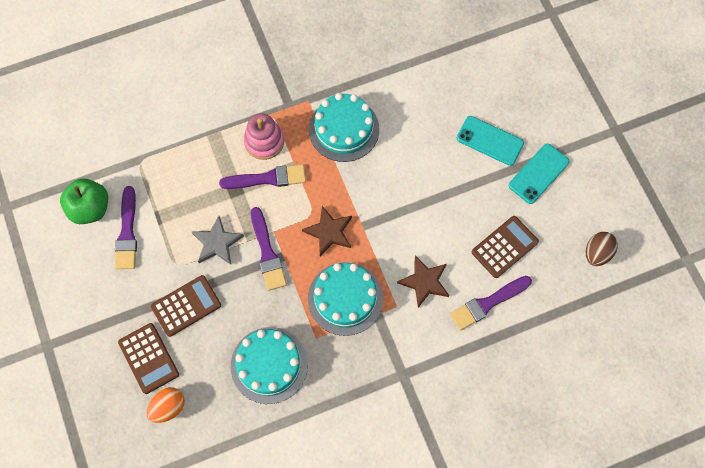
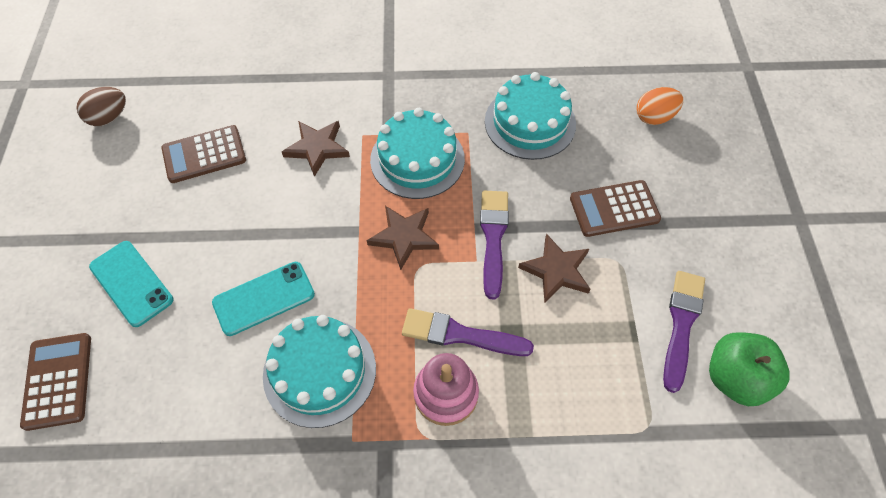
camera: 160 degrees left, 10 degrees down
(148, 358) = (670, 168): brown calculator -> brown calculator (58, 381)
(217, 243) = (556, 270): grey star -> brown star
(487, 303) = (261, 108): purple brush -> none
(538, 173) = (103, 221): turquoise phone -> turquoise phone (264, 298)

